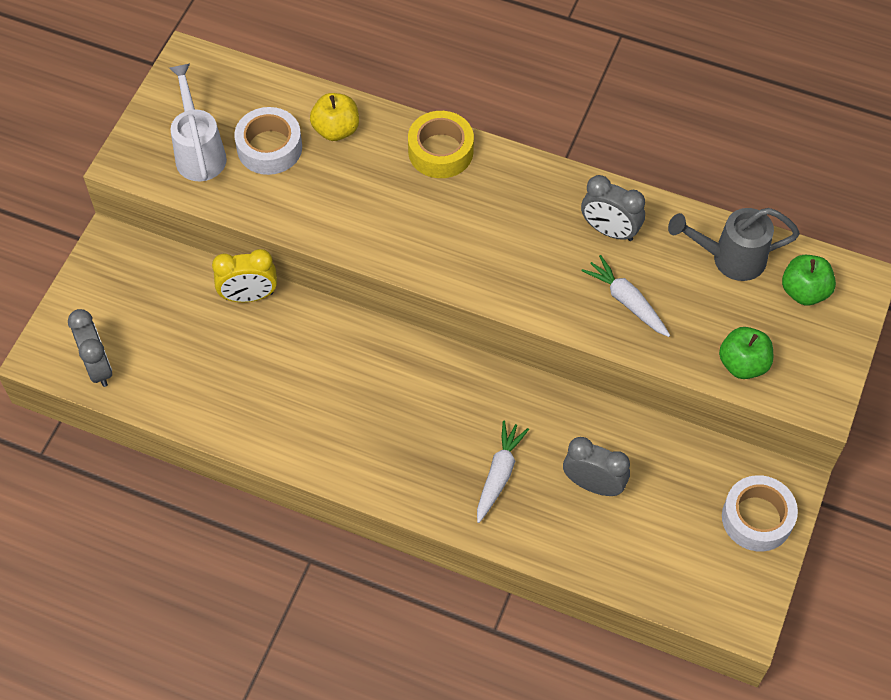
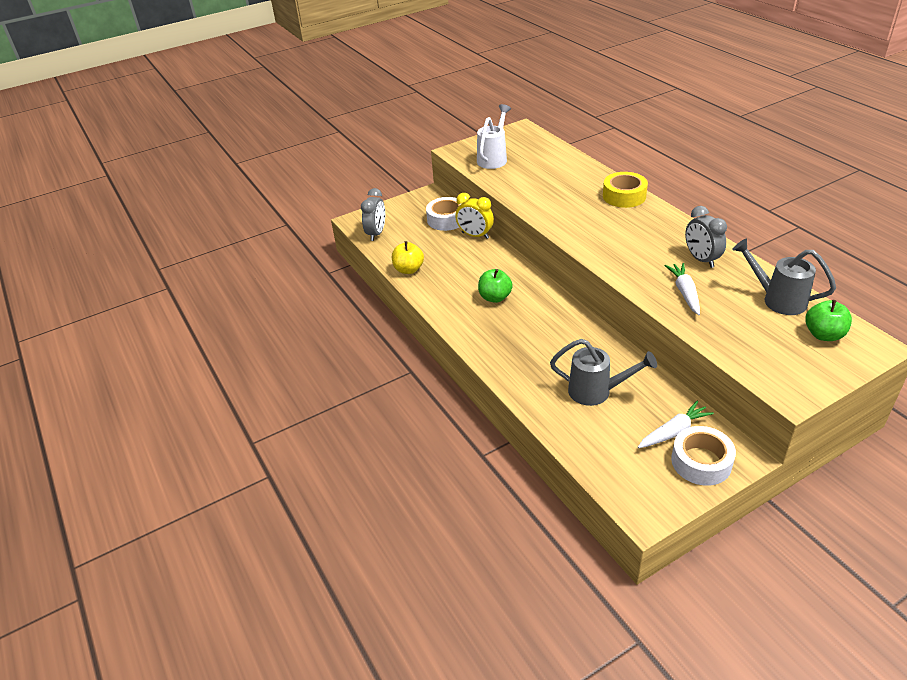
camera: 40 degrees right, 20 degrees down
(269, 147) = (531, 167): white tape -> white tape (446, 219)
(336, 130) = (573, 171): yellow apple -> yellow apple (408, 269)
(499, 474) = (541, 361): white carrot -> white carrot (674, 431)
(593, 484) = (597, 392): grey clock -> grey watering can
(743, 364) = (744, 352): green apple -> green apple (495, 297)

